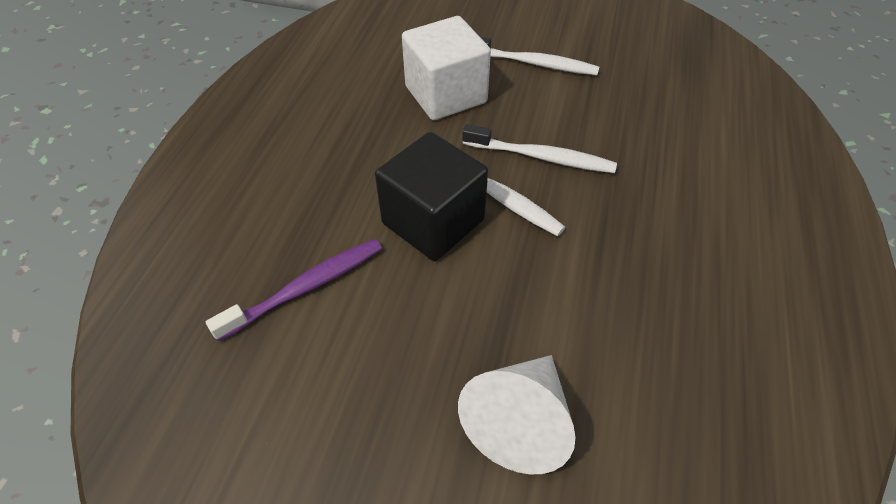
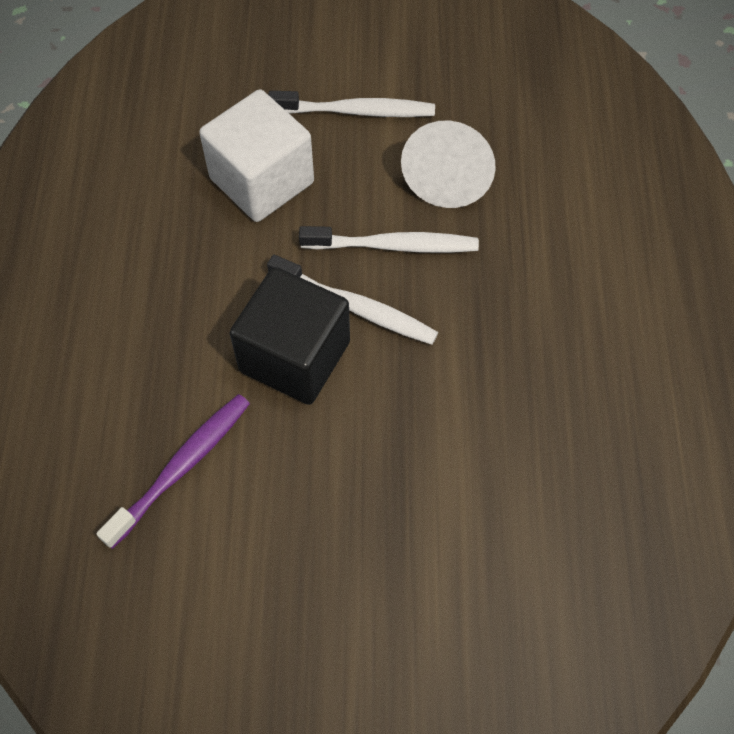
camera: 15 degrees left, 10 degrees up
(519, 421) = (437, 553): white cone -> white cone (448, 175)

